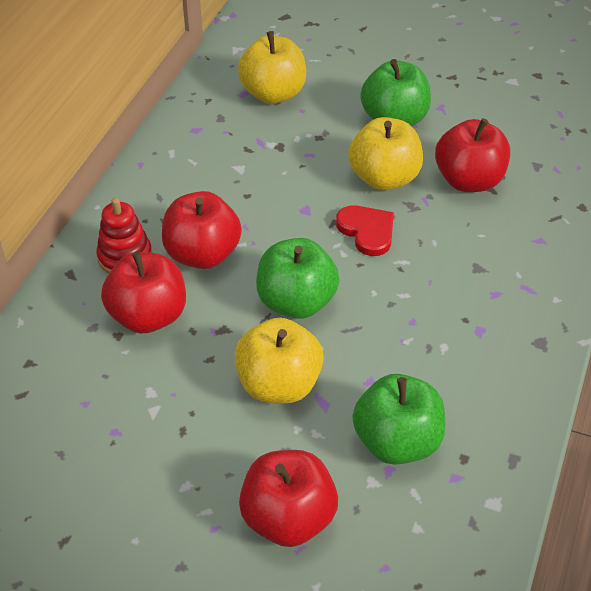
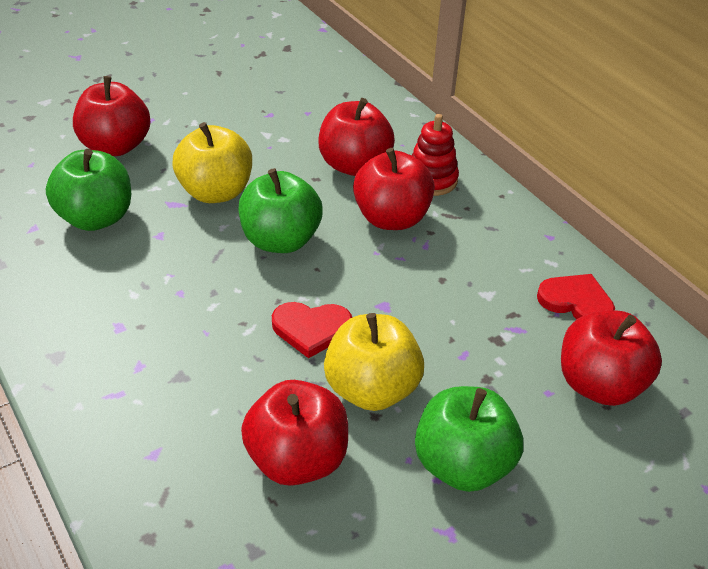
camera: 125 degrees right, 5 degrees down
(205, 127) = (576, 302): none -> red heart
(273, 93) = (599, 385): yellow apple -> red apple

